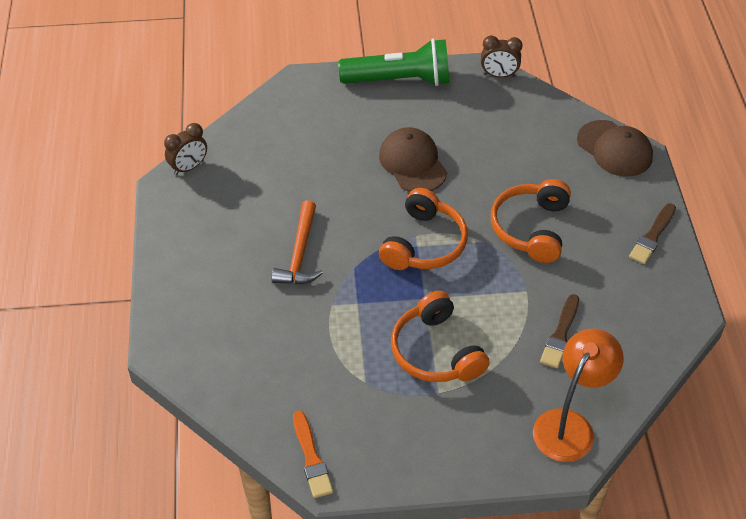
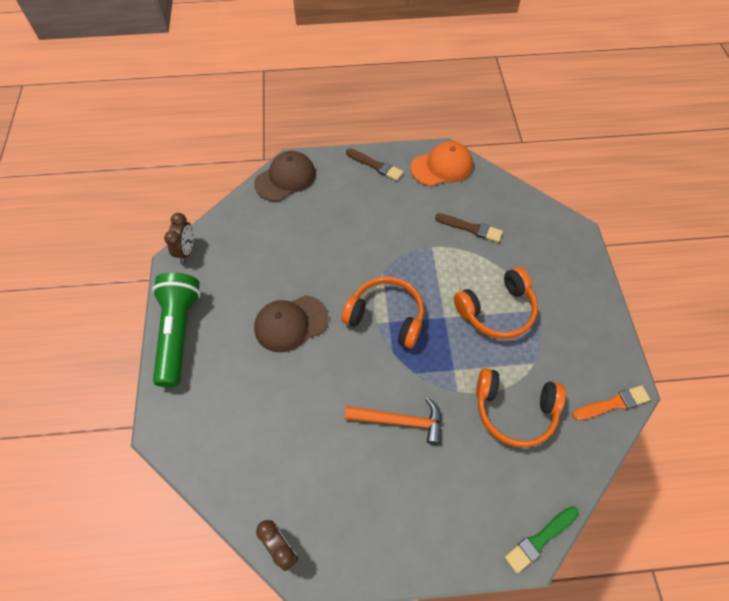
camera: 90 degrees left, 10 degrees up
(170, 363) = (540, 539): none -> green brush
(531, 228) = (368, 239): orange headphones -> orange headphones (514, 410)
(569, 425) = (548, 229): orange lamp -> none
(664, 309) = (442, 166): none -> orange cap

